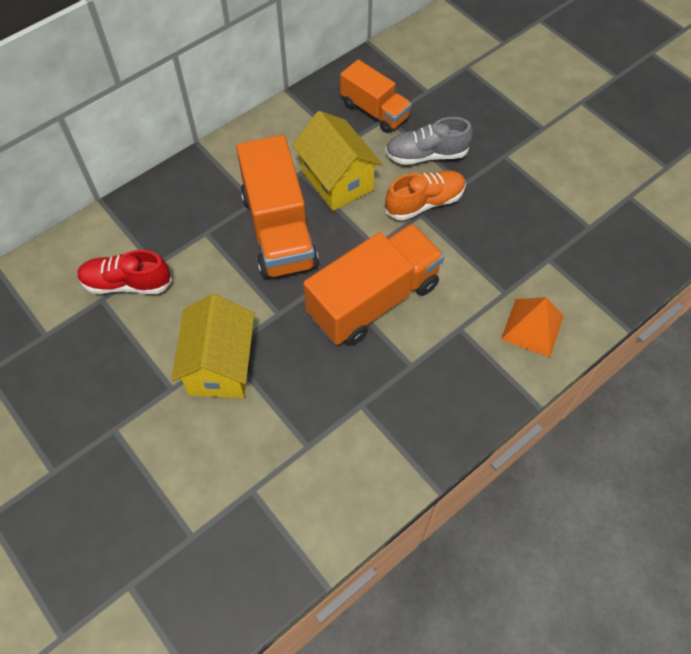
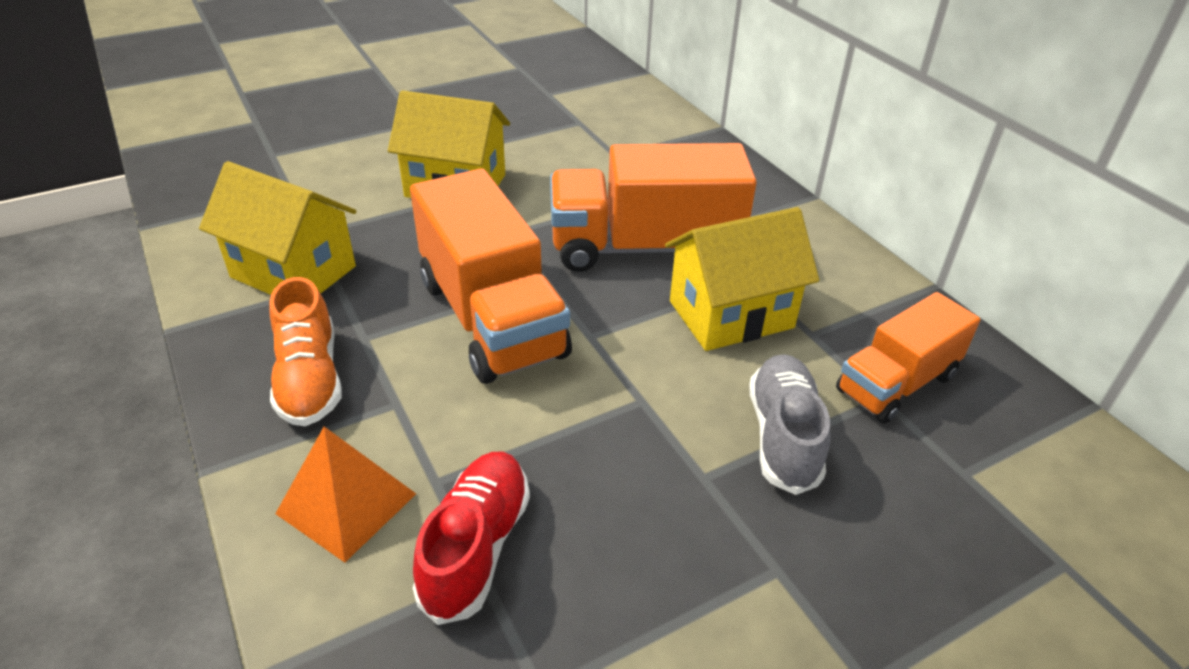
camera: 100 degrees right, 20 degrees down
(127, 283) = (595, 137): red shoe -> red shoe (476, 547)
(357, 437) = (293, 272): none -> yellow house
(424, 203) = (667, 411): orange shoe -> orange shoe (310, 379)

